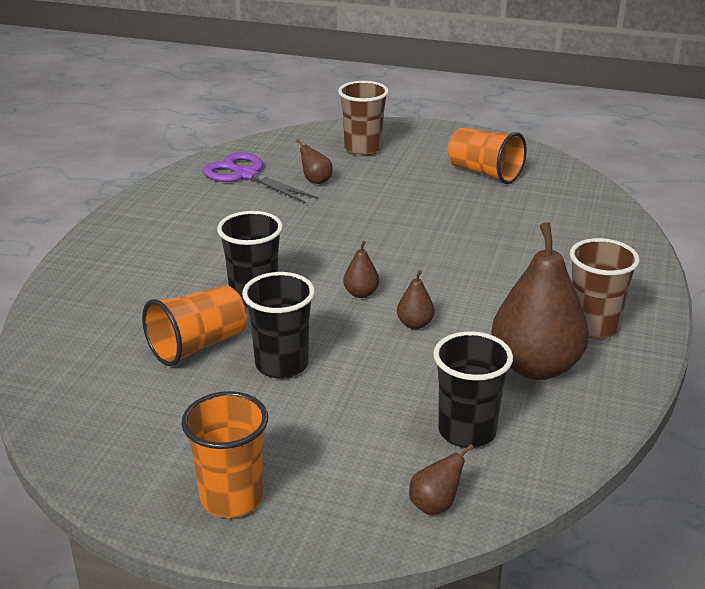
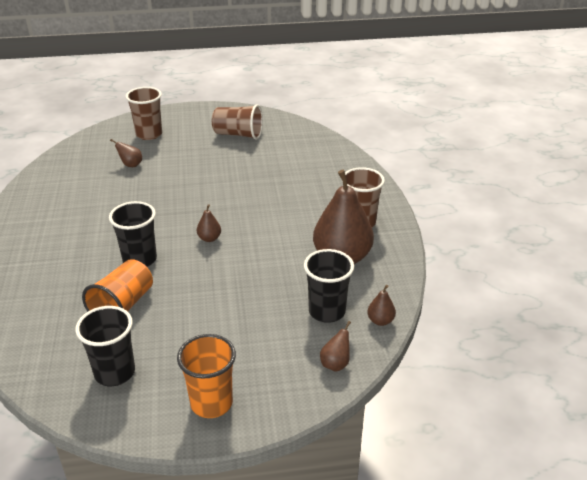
camera: 25 degrees left, 5 degrees up
(246, 175) = (78, 172): purple scissors -> none
(282, 365) = (188, 302): black cup -> black cup (115, 372)
(415, 324) = (255, 250): brown pear -> brown pear (380, 321)
(484, 173) = (238, 134): orange cup -> brown cup

